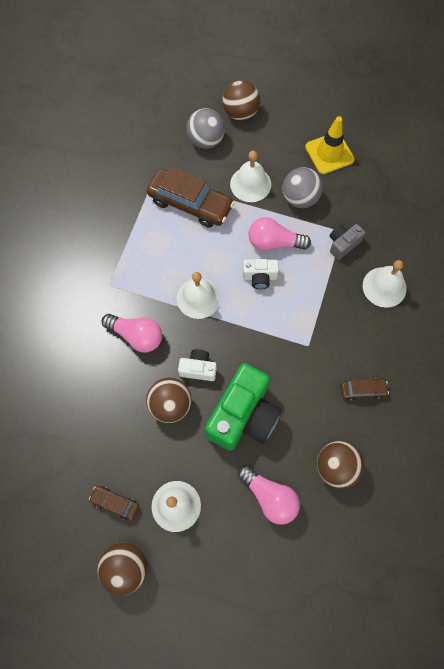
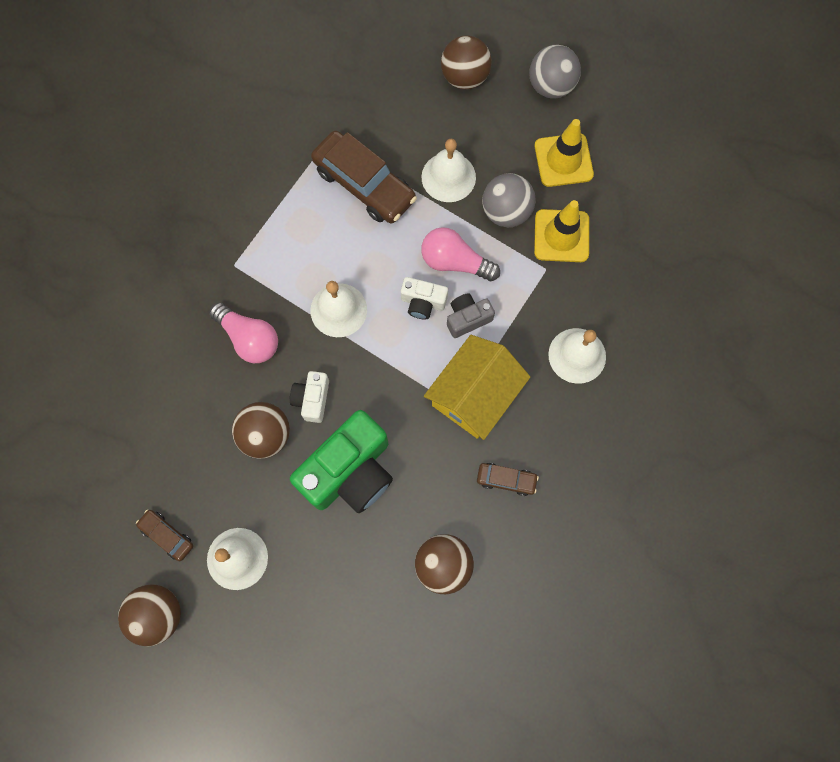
camera: 15 degrees right, 5 degrees up
(198, 369) = (312, 399): white camera -> white camera turned 105 degrees counterclockwise
(206, 140) = (409, 104): grey ball -> grey ball (551, 86)
(269, 497) = (351, 579): pink light bulb -> none
(319, 334) = (475, 395): none -> yellow house
(343, 244) = (542, 286): grey camera -> grey camera (467, 318)
(345, 206) = (561, 236): none -> yellow traffic cone

